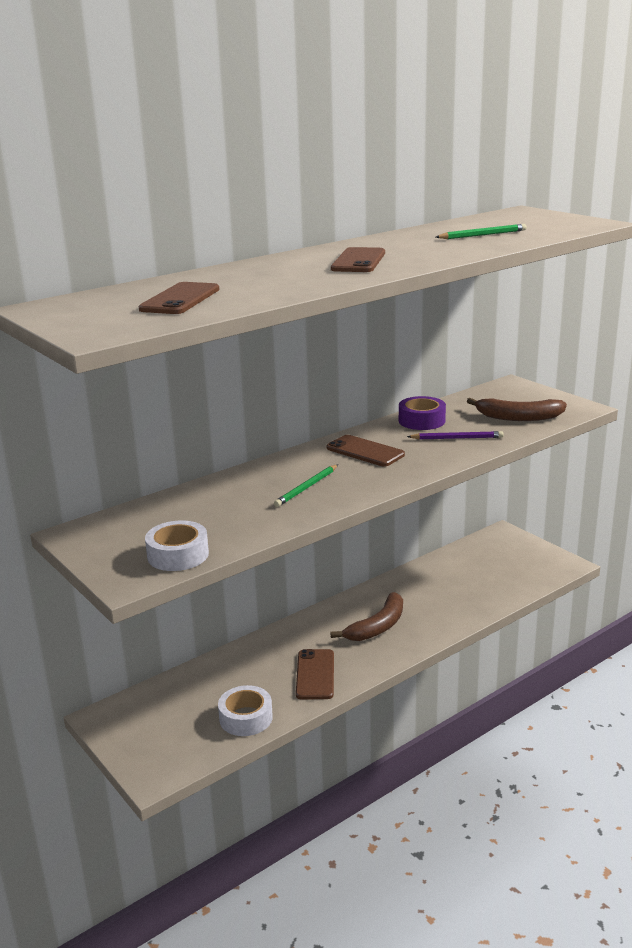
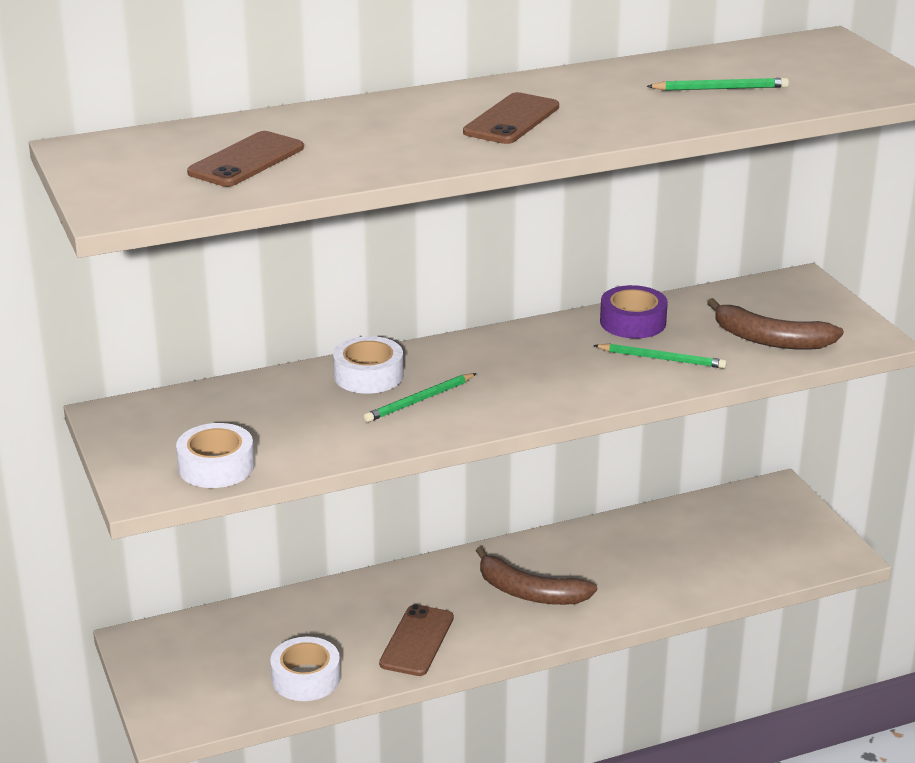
camera: 15 degrees right, 5 degrees up
(259, 478) = (368, 375): none -> white tape
(365, 451) = (526, 359): brown phone -> none
(378, 626) = (530, 592): brown banana -> brown banana turned 60 degrees clockwise
(457, 438) = (662, 359): purple pencil -> green pencil

